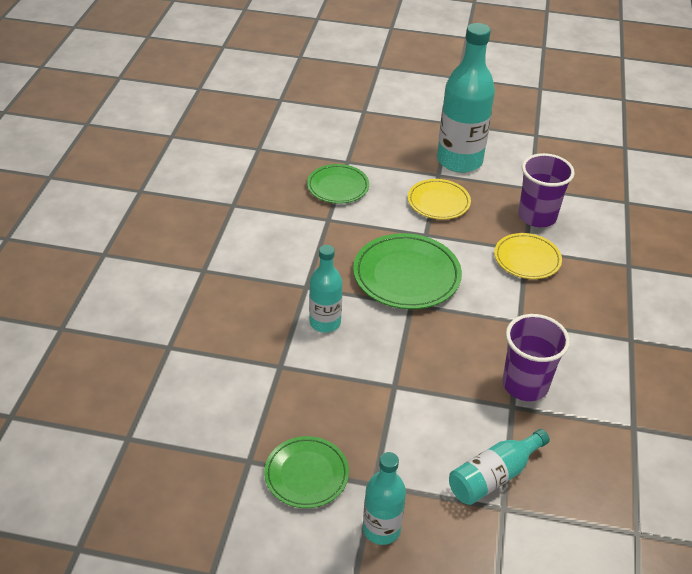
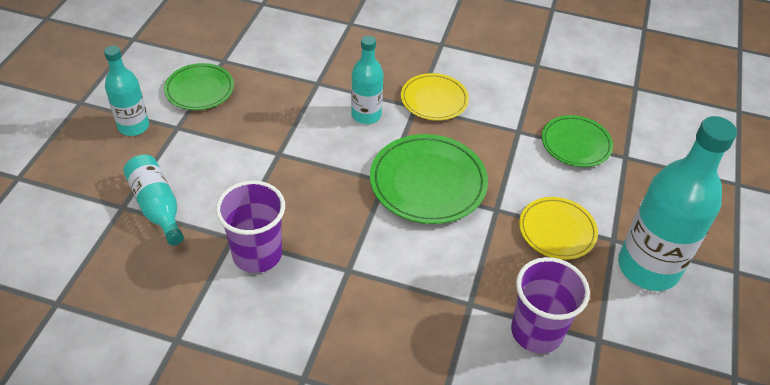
camera: 95 degrees right, 5 degrees up
(527, 259) = (452, 301): yellow plate -> yellow plate (434, 100)

